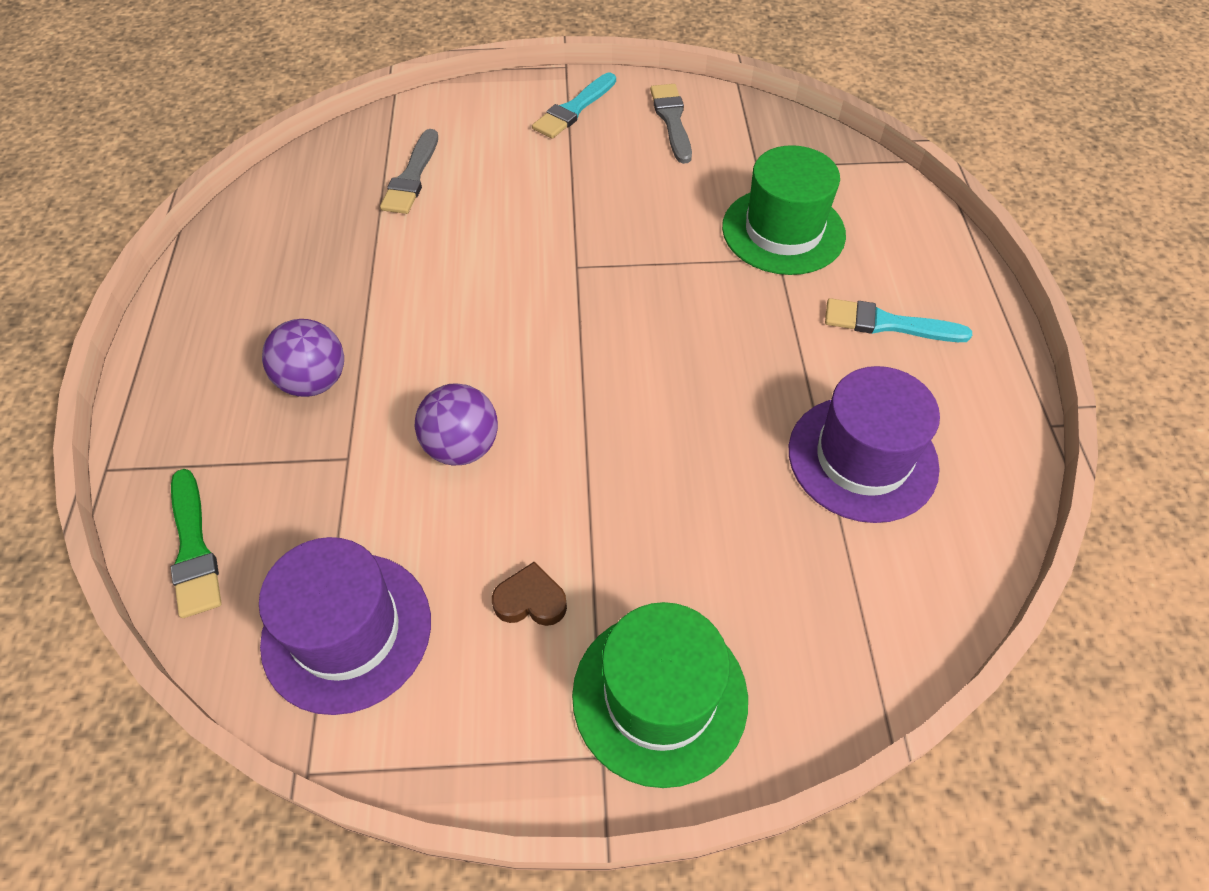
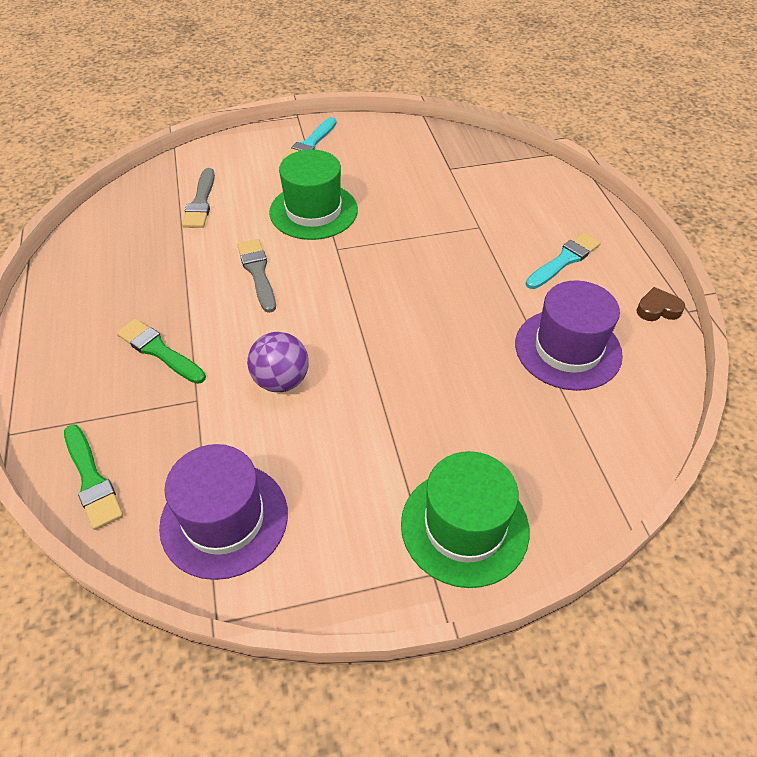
camera: 10 degrees left, 5 degrees down
(314, 381) = (159, 351): purple ball -> green brush
(530, 600) = (356, 477): brown heart -> brown heart (657, 309)
(672, 120) = (382, 144): grey brush -> grey brush (257, 272)
(783, 231) = (478, 208): green hat -> green hat (313, 211)
(887, 324) = (564, 260): turquoise brush -> turquoise brush turned 135 degrees clockwise

